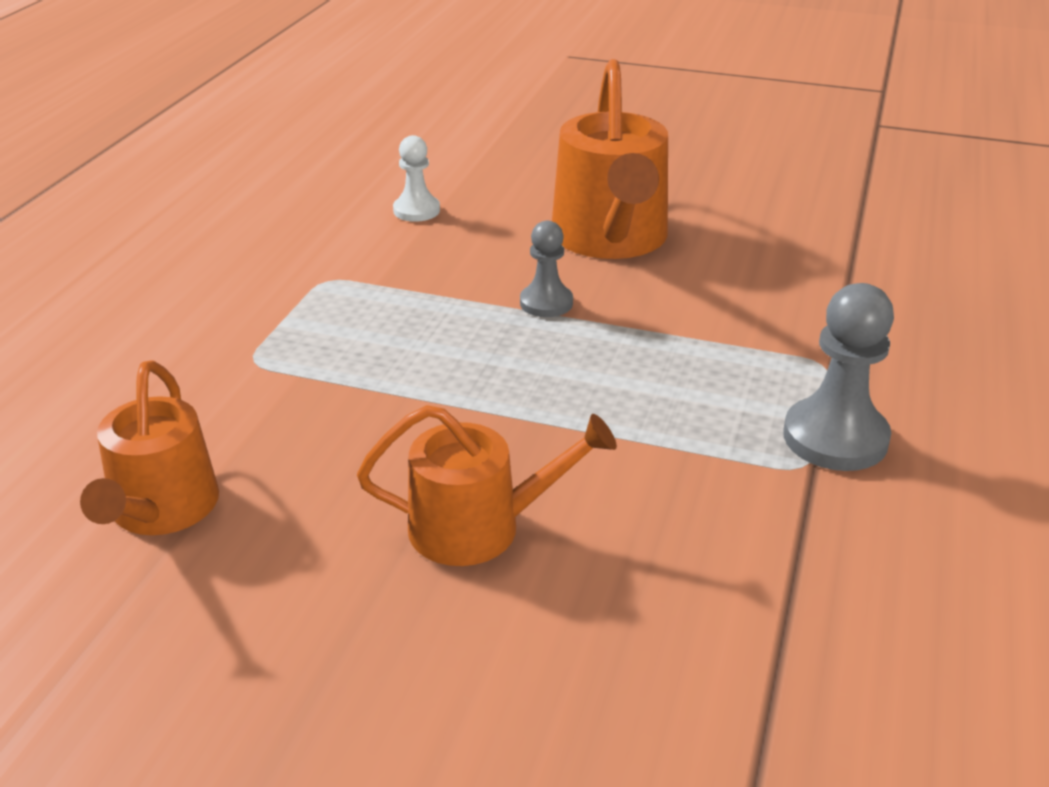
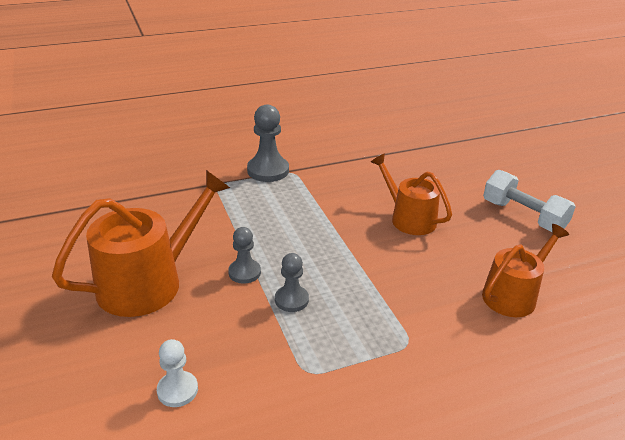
camera: 130 degrees left, 0 degrees up
(272, 718) = (523, 216): none -> white dumbbell
(446, 314) = (291, 300): none -> grey pawn

